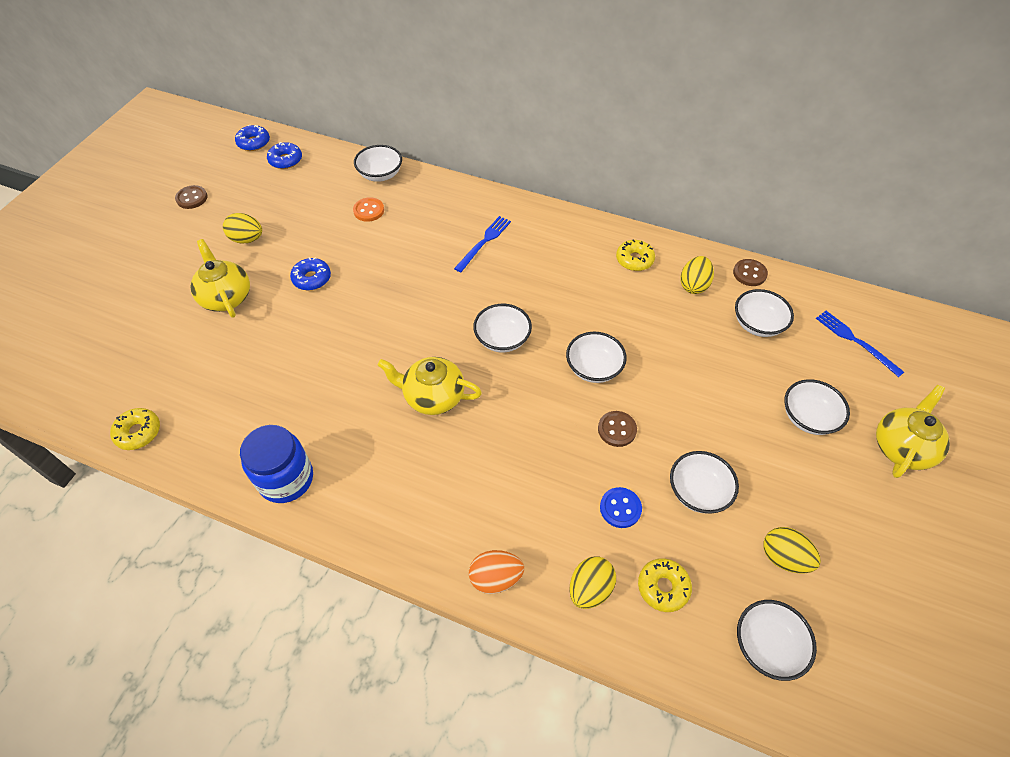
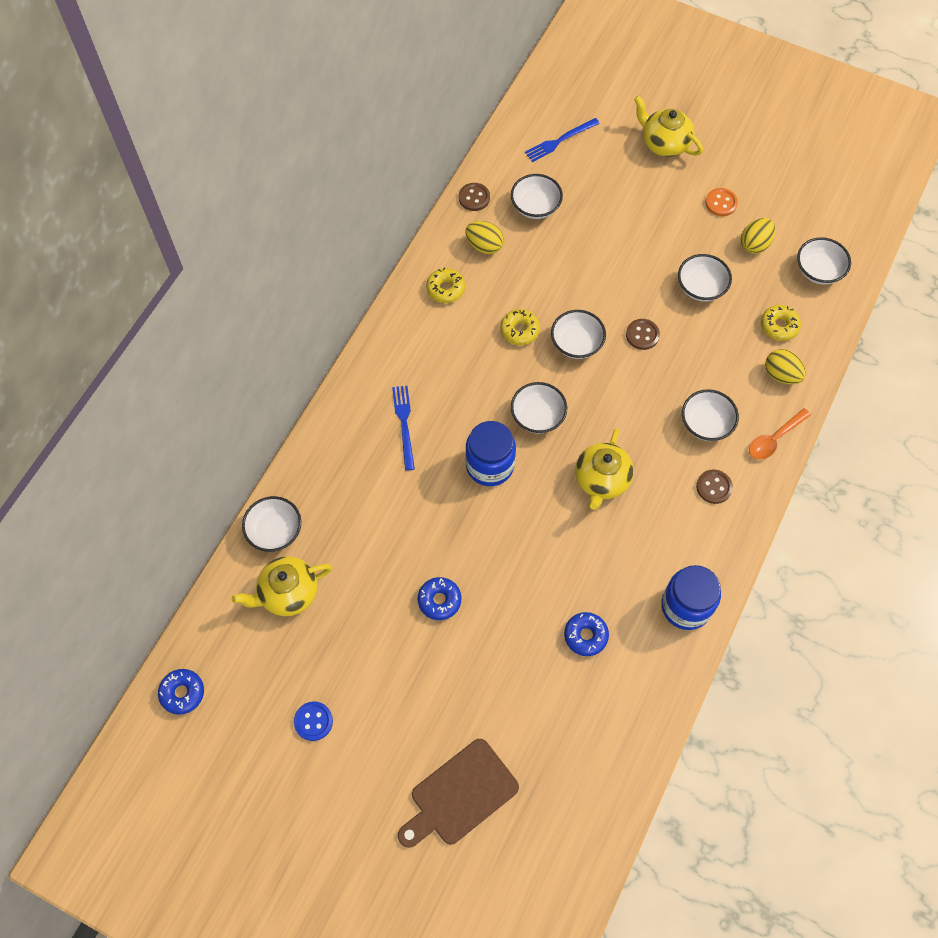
camera: 85 degrees left, 10 degrees up
(135, 304) = (460, 795): none -> brown cutting board
(138, 432) = (632, 754): yellow donut -> yellow donut (519, 330)
(192, 198) = (283, 759): brown button -> brown button (714, 487)
(226, 297) = (458, 691): yellow teapot -> yellow teapot (288, 593)
(247, 239) = (368, 679): yellow egg -> none
(286, 160) = (227, 647): blue donut -> blue donut (585, 636)
(369, 210) = (337, 543): orange button -> orange button (721, 203)
(445, 305) = (490, 465): none -> blue jar
(484, 242) = (404, 424): blue fork -> blue fork turned 45 degrees clockwise
(496, 578) = (774, 439): orange egg -> orange spoon
(620, 508) = (715, 344): blue button -> blue button (313, 721)
(808, 417) = (635, 196): white bowl -> white bowl (706, 424)

